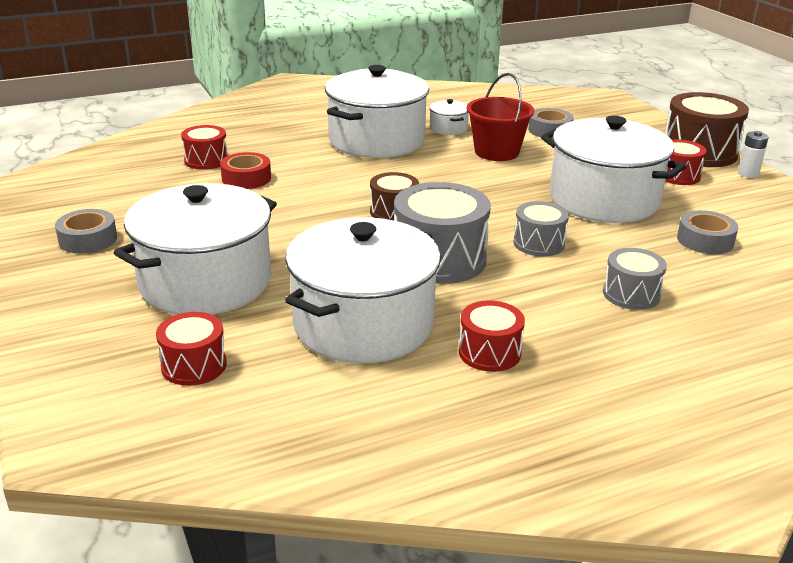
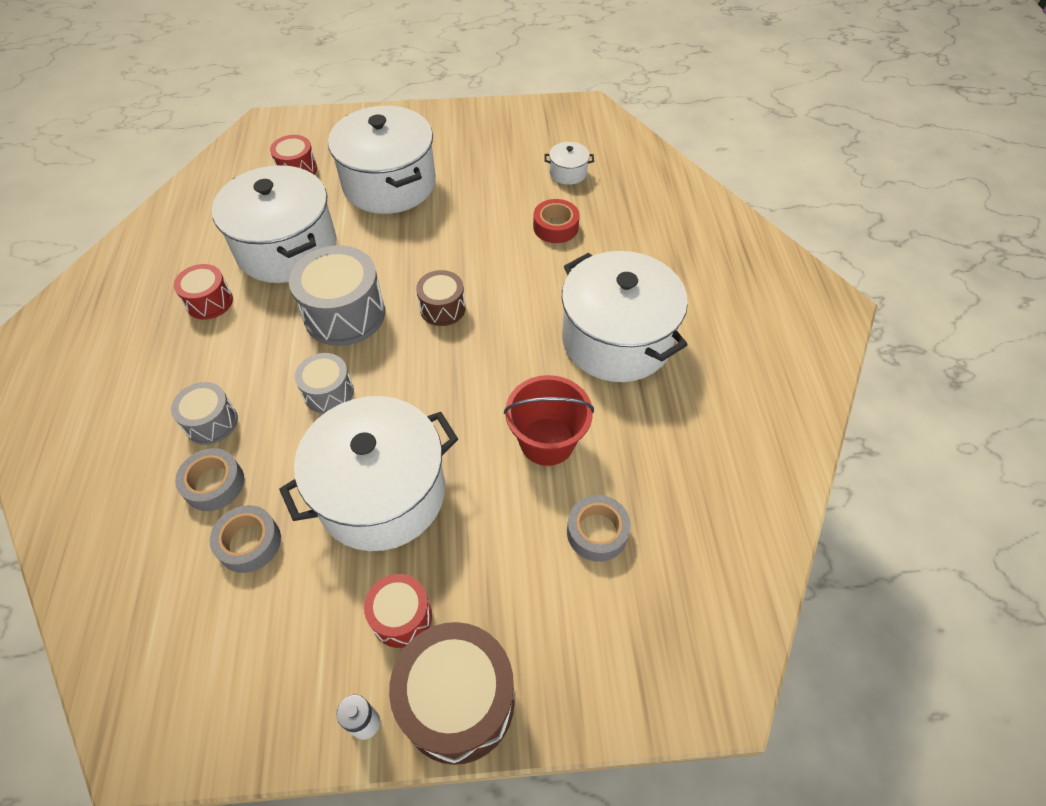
camera: 110 degrees right, 25 degrees up
(88, 239) = (483, 137): grey tape -> grey tape (214, 484)
(206, 160) = (606, 207): red drum -> none
(448, 128) = (635, 418): white pot -> white pot (568, 173)

